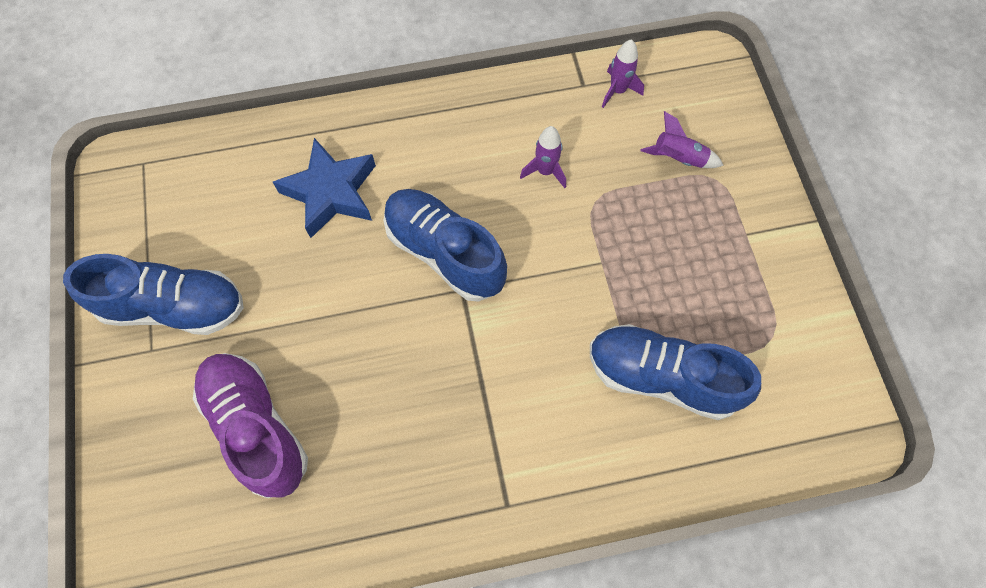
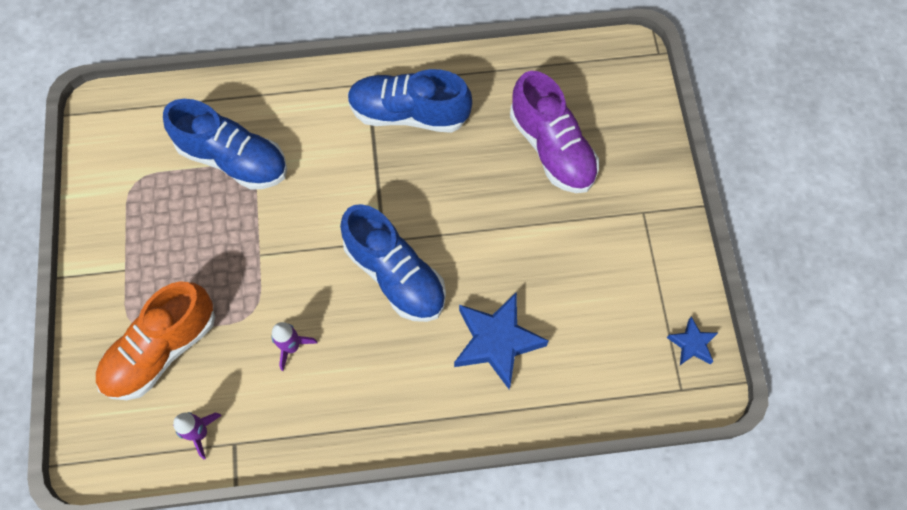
camera: 175 degrees left, 0 degrees up
(123, 206) = (692, 344): none -> blue star
(174, 306) = (629, 246): blue shoe -> blue shoe (409, 113)
(678, 158) = (162, 349): purple rocket -> orange shoe

